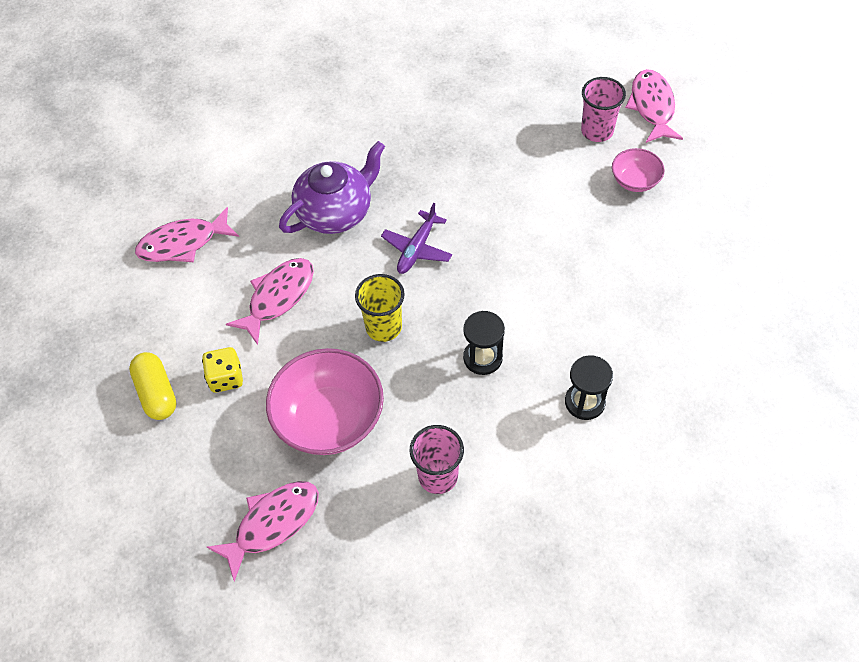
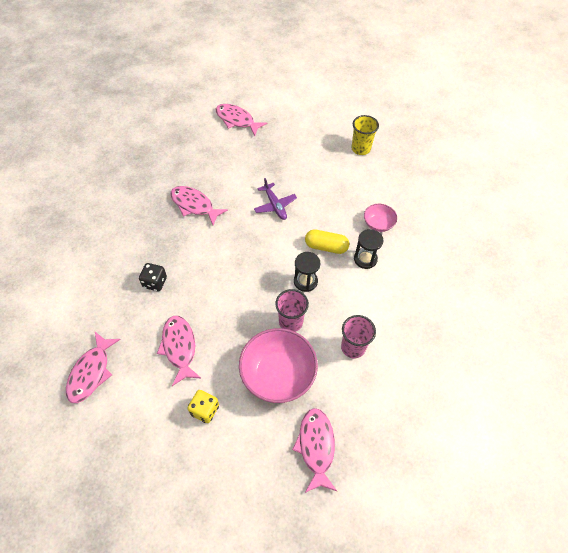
camera: 55 degrees left, 0 degrees up
(157, 393) = (179, 455): yellow capsule -> yellow capsule (326, 247)
(336, 212) = (155, 282): purple teapot -> black dice
(383, 327) = (247, 310): yellow cup -> yellow cup (361, 149)
(417, 248) = (216, 263): purple plane -> purple plane (275, 205)
(475, 166) = (194, 205): none -> pink fish
(597, 131) = (227, 147): pink cup -> pink cup (290, 322)
(635, 181) = (269, 155): pink bowl -> pink bowl (378, 224)

